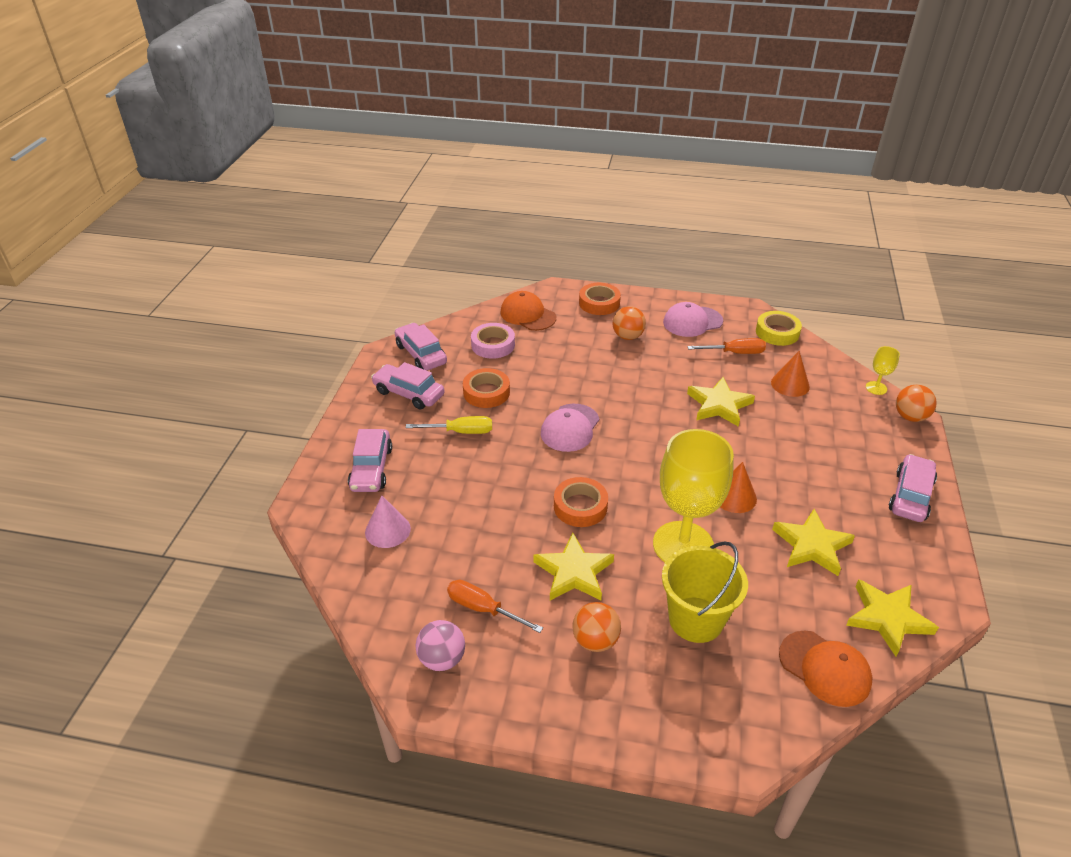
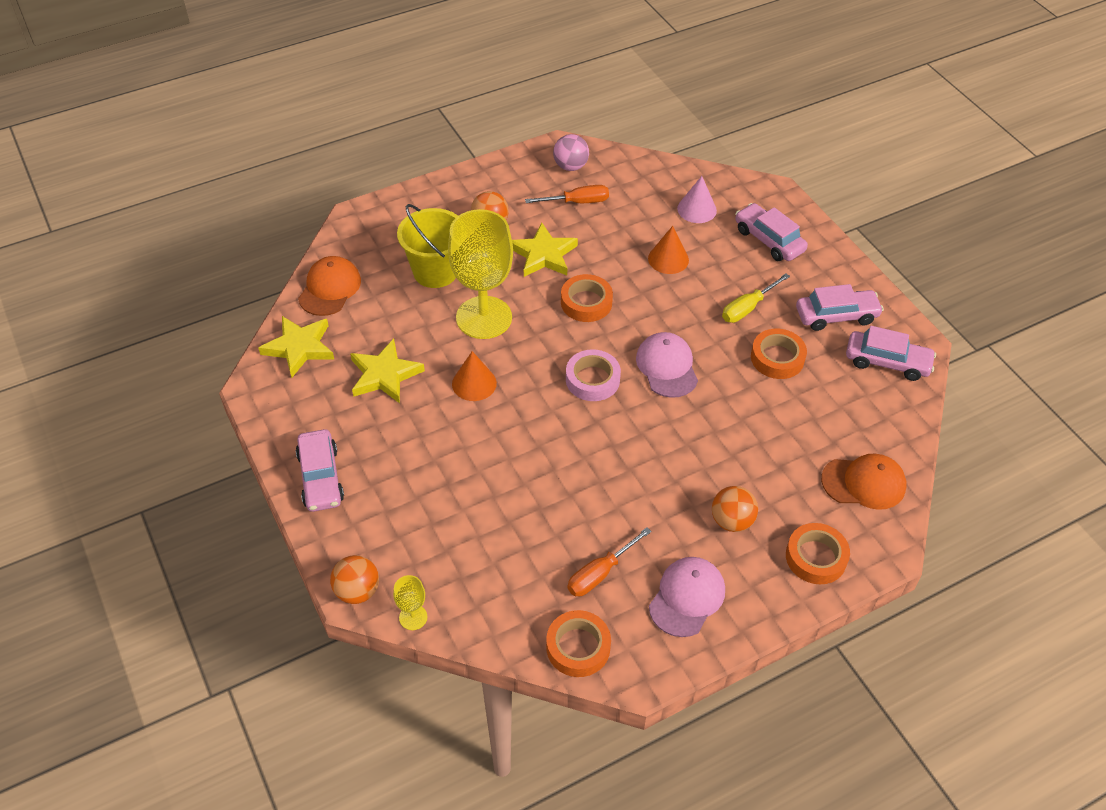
camera: 140 degrees right, 10 degrees up
(493, 345) = (842, 416): pink tape -> pink tape (592, 379)
(719, 405) = (560, 480): yellow star -> none
(777, 332) = (578, 647): yellow tape -> orange tape
(790, 384) = (509, 560): orange cone -> orange cone (668, 259)
(825, 668) = (330, 288): orange cap -> orange cap turned 105 degrees clockwise

